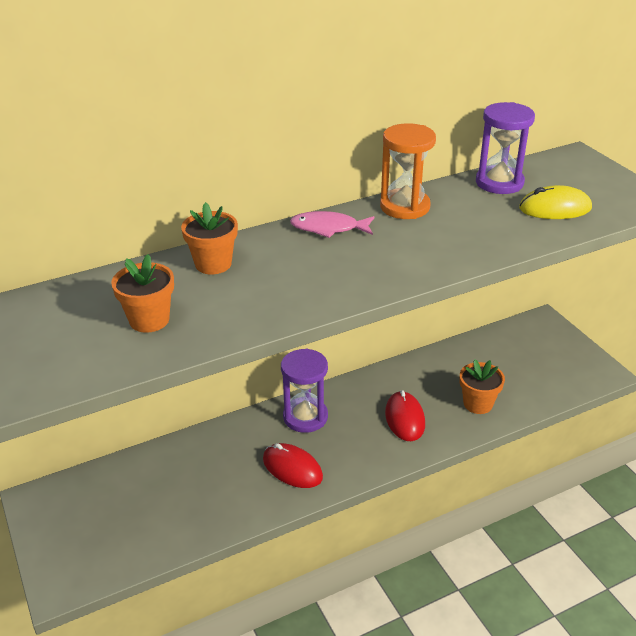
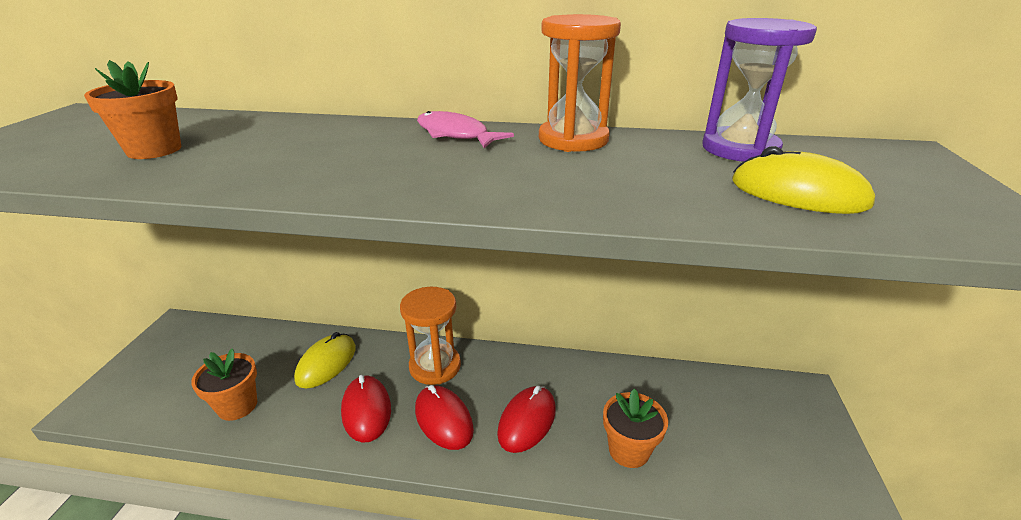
camera: 35 degrees right, 5 degrees down
(213, 264) = (297, 130): orange flower pot -> orange flower pot (237, 406)
(219, 456) = (326, 363): none -> yellow mouse
(305, 417) = (435, 366): purple hourglass -> orange hourglass
(351, 445) = (443, 419): none -> red mouse

